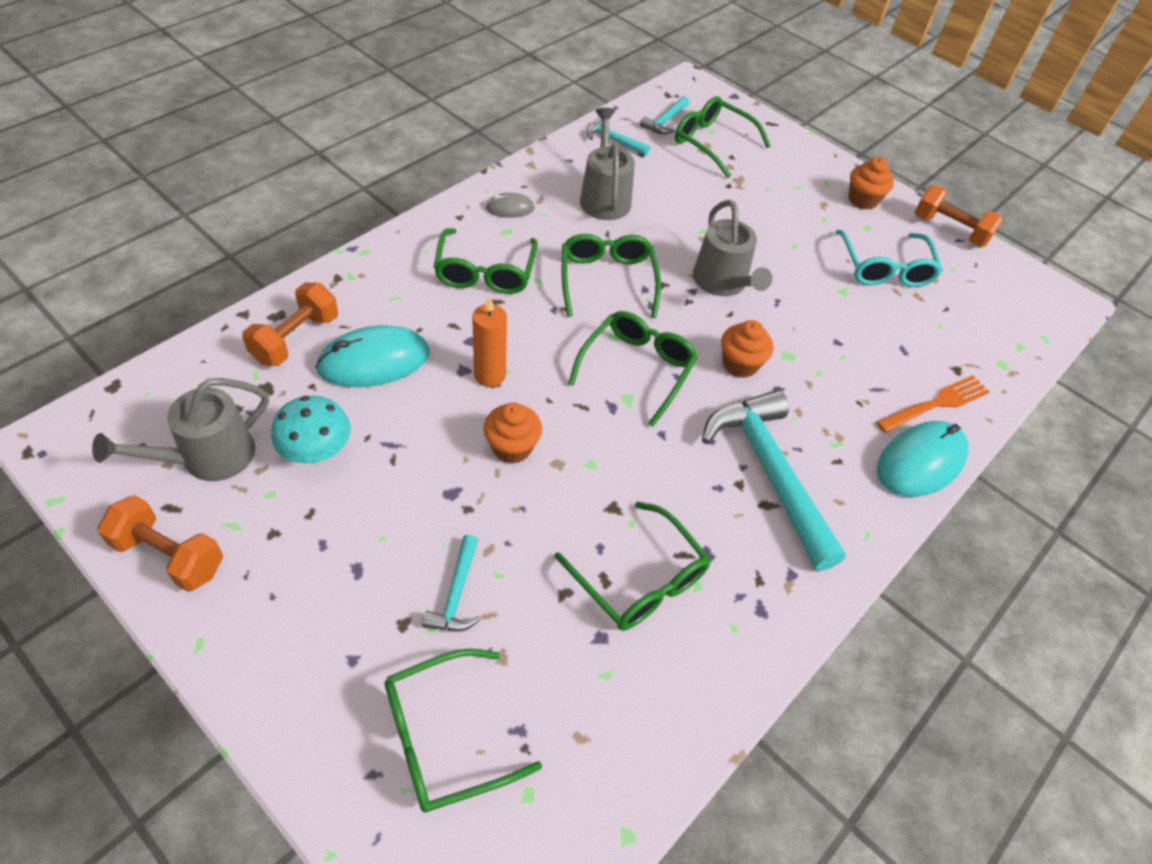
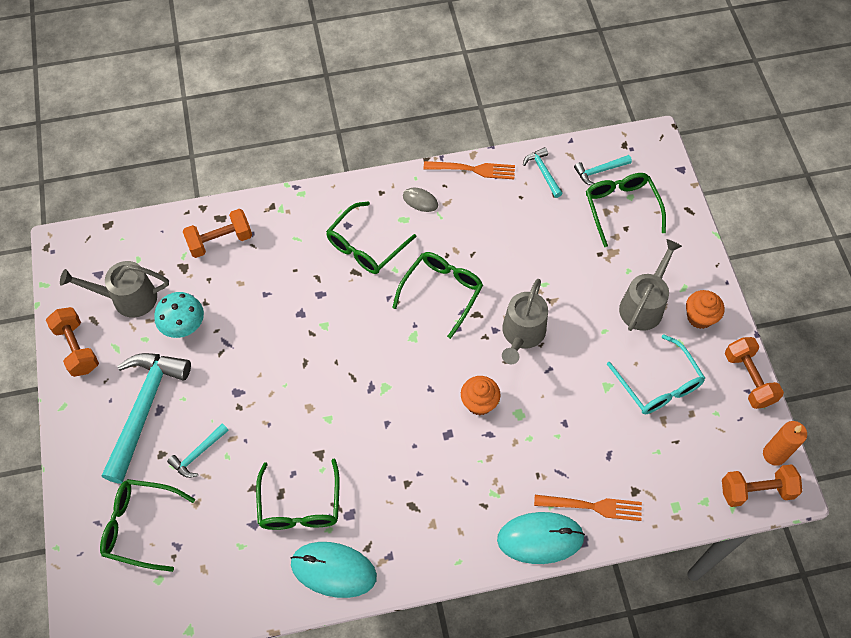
camera: 40 degrees right, 10 degrees up
(374, 361) = (253, 280): turquoise mouse -> turquoise mouse (333, 570)
(489, 375) = (313, 325): orange candle -> orange candle (774, 454)
(512, 447) = (291, 382): orange cupcake -> none
(542, 162) = (473, 169): none -> orange fork
(604, 197) = (494, 222): grey watering can -> grey watering can (643, 305)
(637, 369) = (408, 369): green glasses -> none
(769, 472) = (432, 487): turquoise hammer -> turquoise hammer (144, 408)
(885, 269) = (658, 385): turquoise glasses -> turquoise glasses turned 60 degrees counterclockwise
(1048, 315) = (756, 490): none -> orange dumbbell

